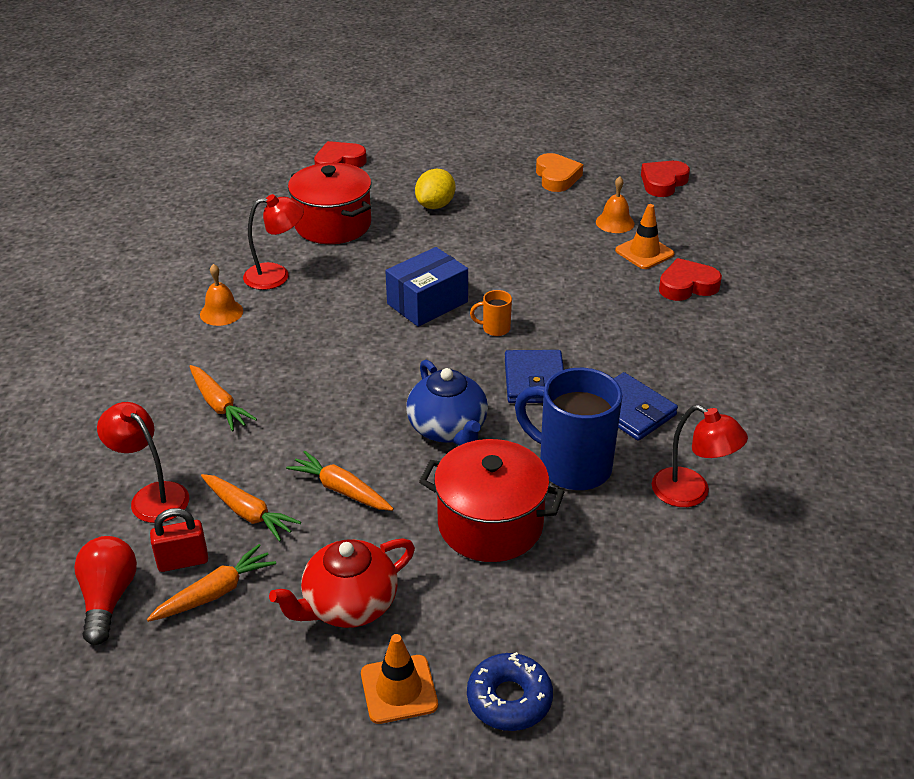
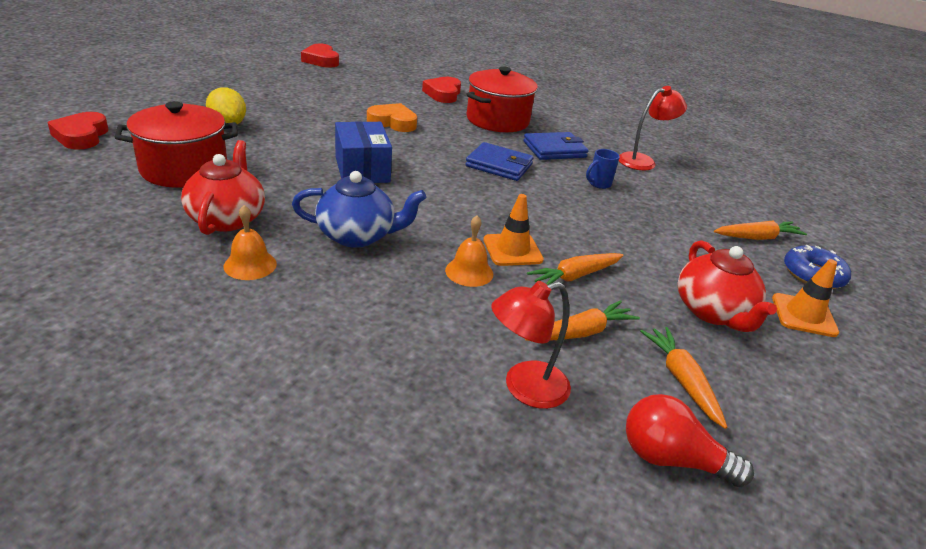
camera: 70 degrees left, 5 degrees down
(183, 561) = (632, 390): red padlock -> none
(218, 404) = (407, 307): orange carrot -> orange carrot (757, 237)
(276, 275) = (227, 218): red lamp -> red teapot
(448, 429) = (530, 211): blue teapot -> blue teapot (358, 236)
(490, 524) = (644, 228): red pot -> red pot (497, 120)
(495, 328) = (424, 158): orange mug -> none
(557, 177) = (262, 80): orange heart -> orange heart (392, 122)
(572, 466) = (598, 184): blue mug -> blue mug, size x0.44
(615, 222) = (346, 85): orange bell -> orange bell (469, 272)
(644, 252) = (392, 91): orange traffic cone -> orange traffic cone (512, 250)

